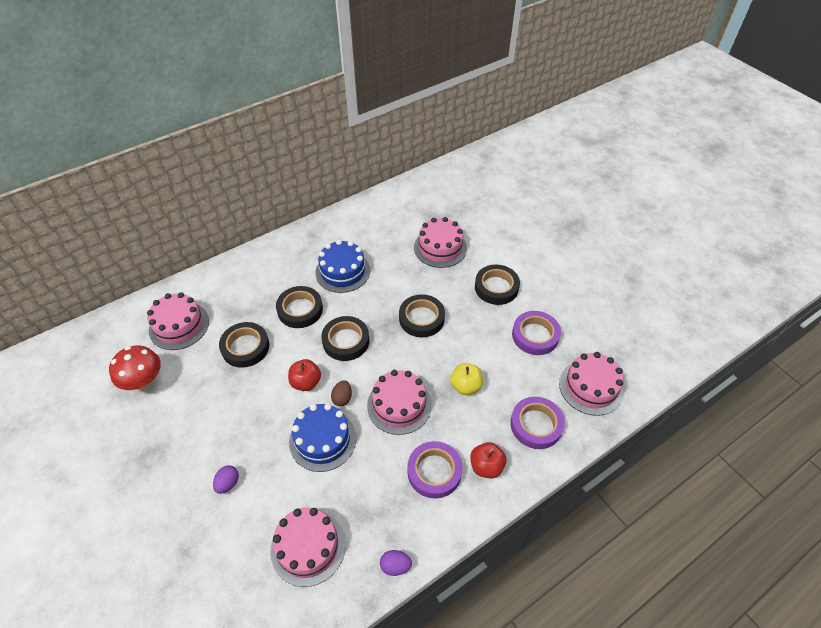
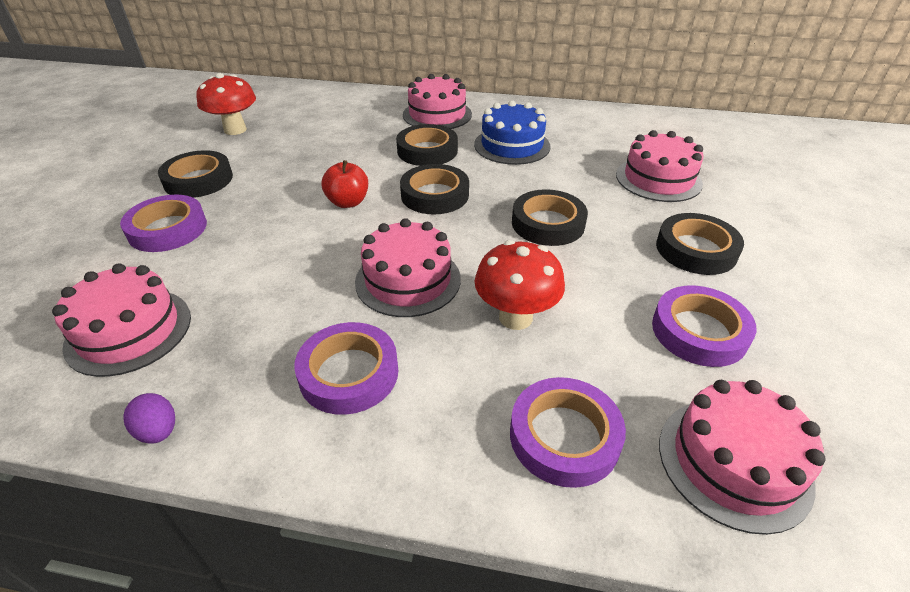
camera: 45 degrees right, 10 degrees down
(179, 325) = (315, 111): pink cake -> pink cake (437, 114)
(228, 483) = (167, 229): purple egg -> purple tape
(245, 347) = (340, 150): black tape -> black tape (198, 180)
(322, 440) = (289, 254): blue cake -> none
(342, 398) = (360, 235): brown egg -> none
(465, 386) = (515, 317): yellow apple -> red mushroom
(486, 466) = (420, 424): red apple -> none

